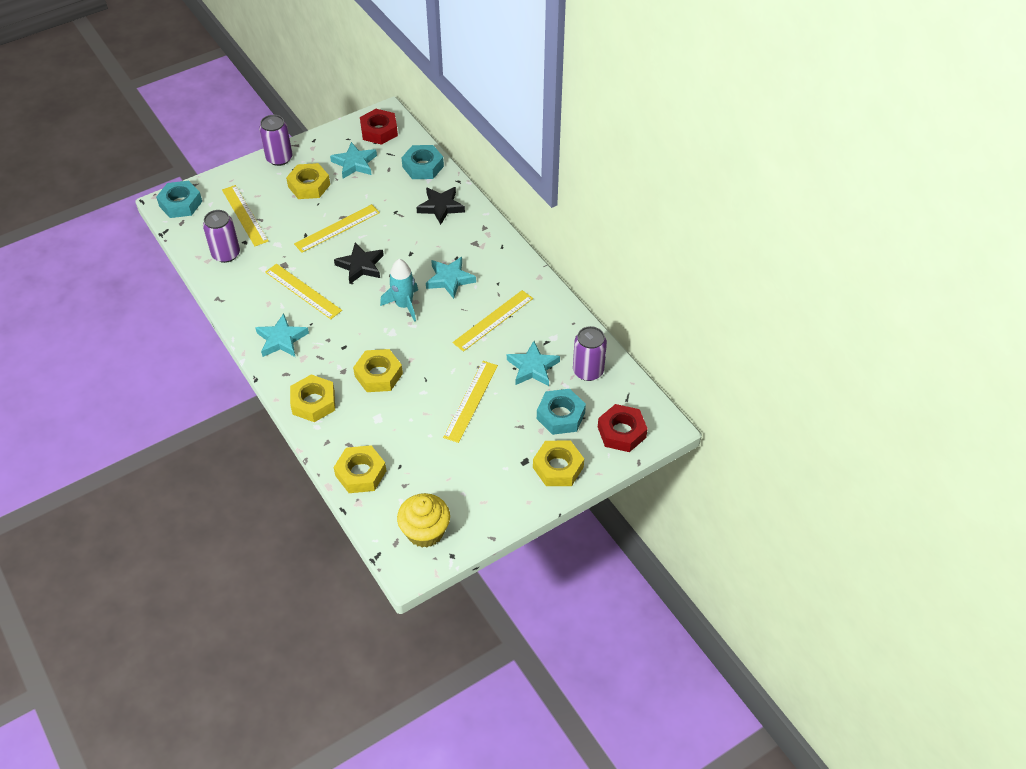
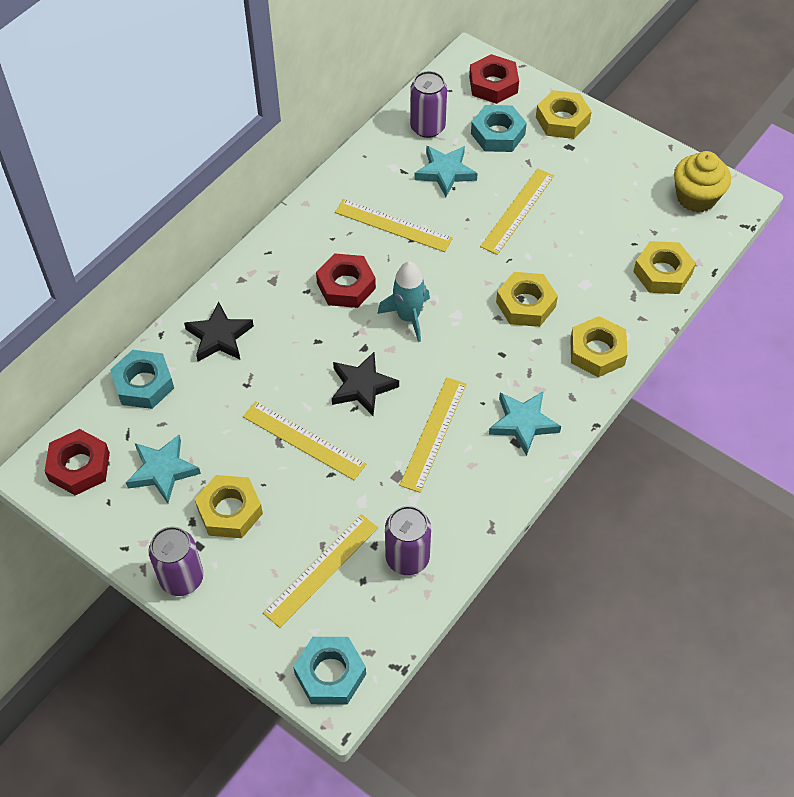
camera: 110 degrees left, 5 degrees up
(449, 279) = (346, 286): turquoise star -> red nut
(470, 401) = (518, 211): yellow ruler -> yellow ruler turned 60 degrees counterclockwise

